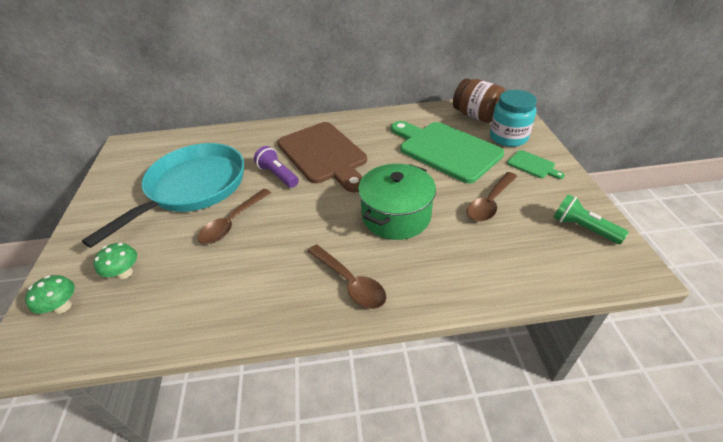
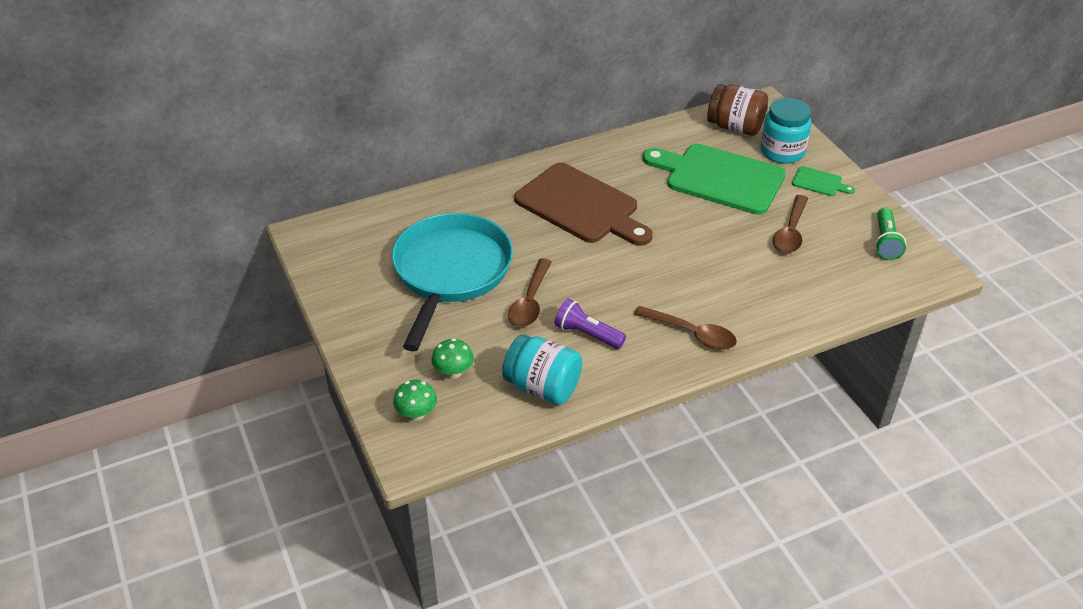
camera: 20 degrees left, 0 degrees up
(182, 306) = (542, 387): none -> turquoise jar
(278, 175) = (542, 240): purple flashlight -> purple flashlight (587, 334)
(396, 216) = (702, 262): green pot -> none
(583, 228) = (885, 242): green flashlight -> green flashlight turned 105 degrees counterclockwise

